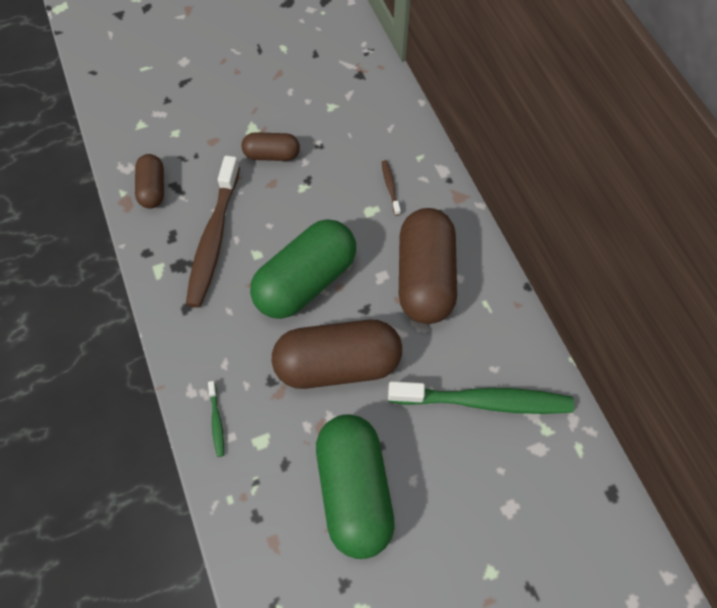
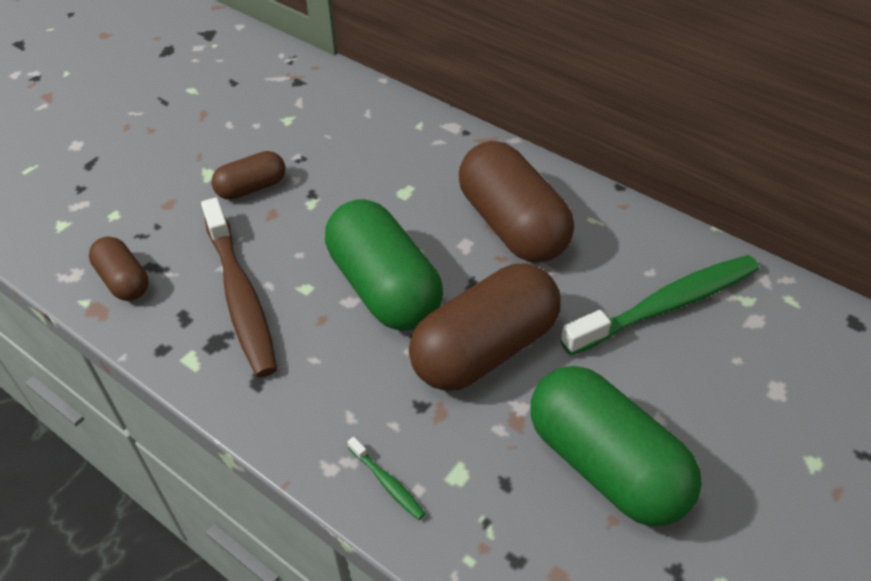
camera: 30 degrees left, 15 degrees down
(306, 281) = (384, 287): green capsule -> green capsule turned 45 degrees counterclockwise
(390, 187) = (409, 162): brown toothbrush -> none

